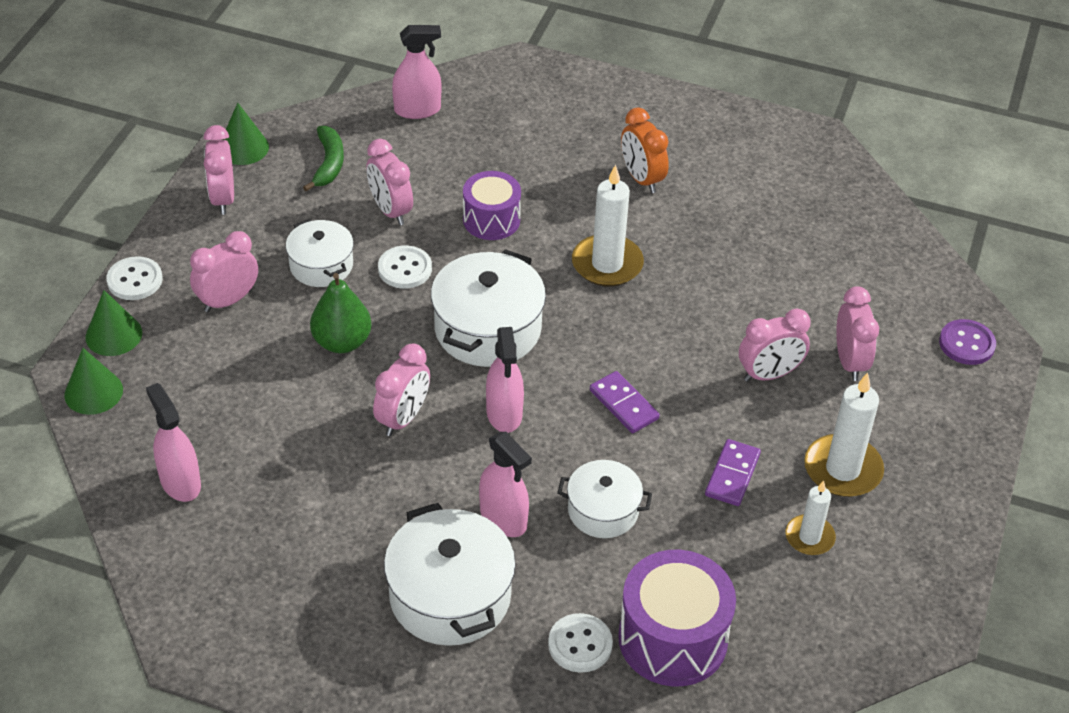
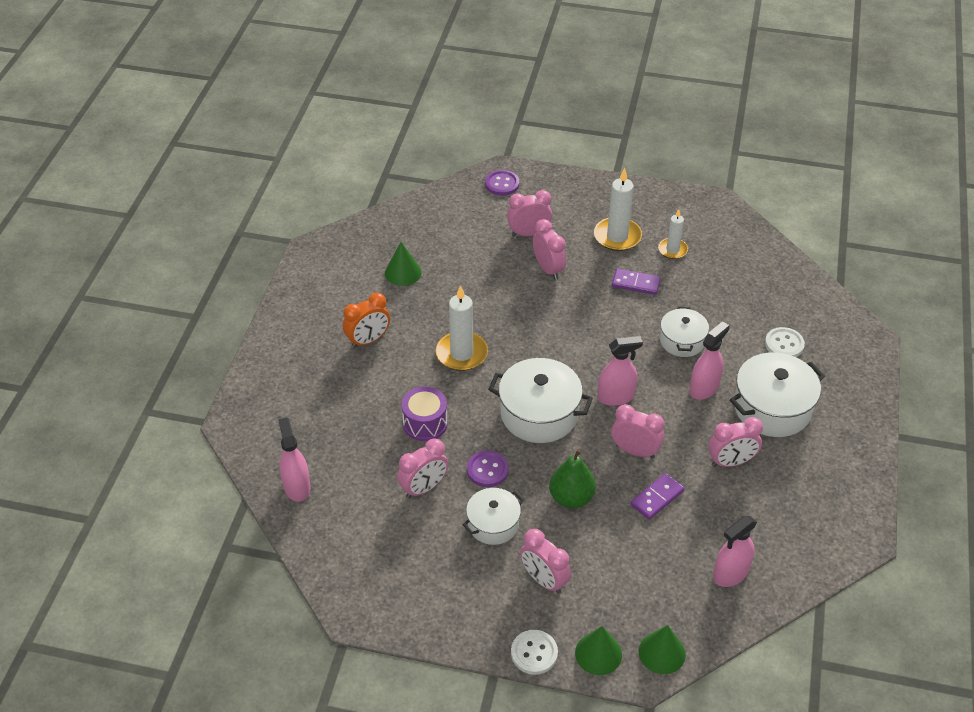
camera: 95 degrees left, 0 degrees up
(223, 198) = (425, 608): pink clock -> pink clock (730, 462)
(243, 147) = (357, 606): green cone -> green cone (403, 272)
(329, 163) = (371, 539): green banana -> none
(405, 269) = (487, 470): white button -> purple button
(624, 404) = (592, 336): purple domino -> purple domino (657, 498)
(672, 638) = (764, 304): purple drum -> none

